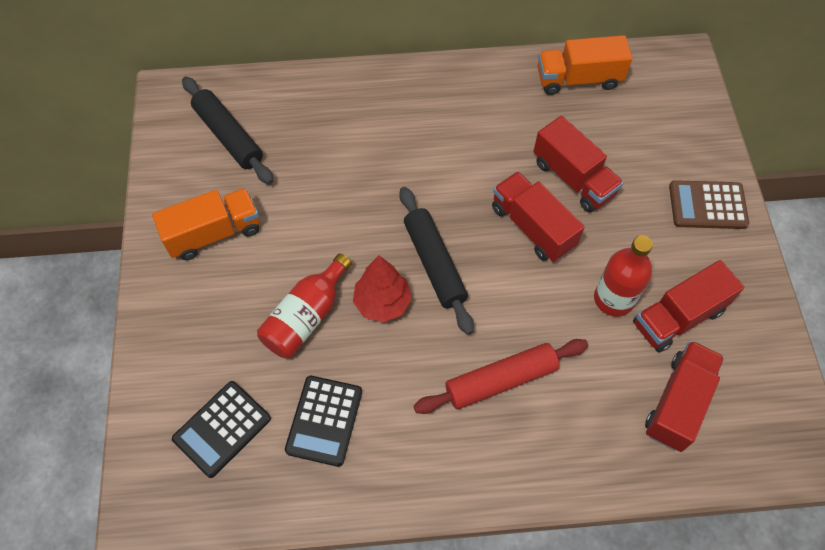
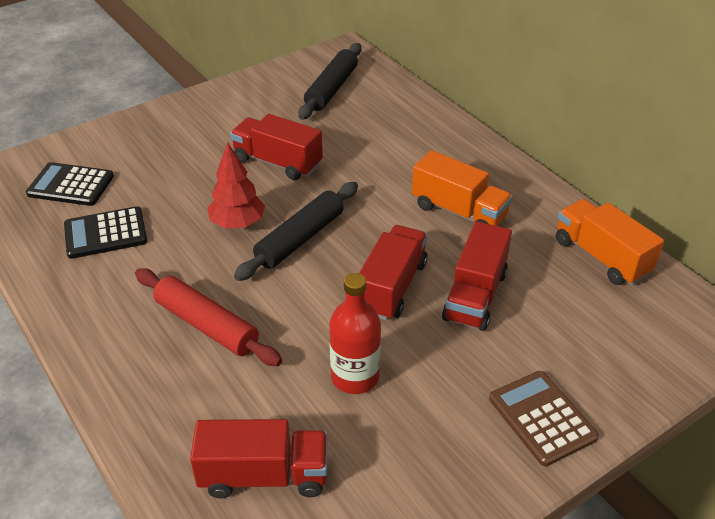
camera: 60 degrees right, 20 degrees down
(214, 233) = (238, 116): orange truck -> orange truck (459, 211)
(306, 316) = (195, 188): red bottle -> none
(678, 317) = (372, 440): red truck -> red truck (277, 162)

